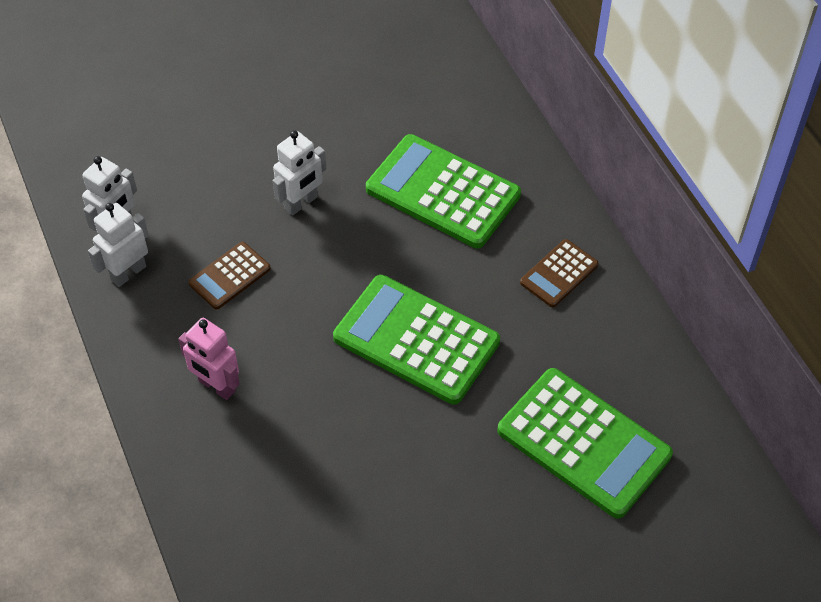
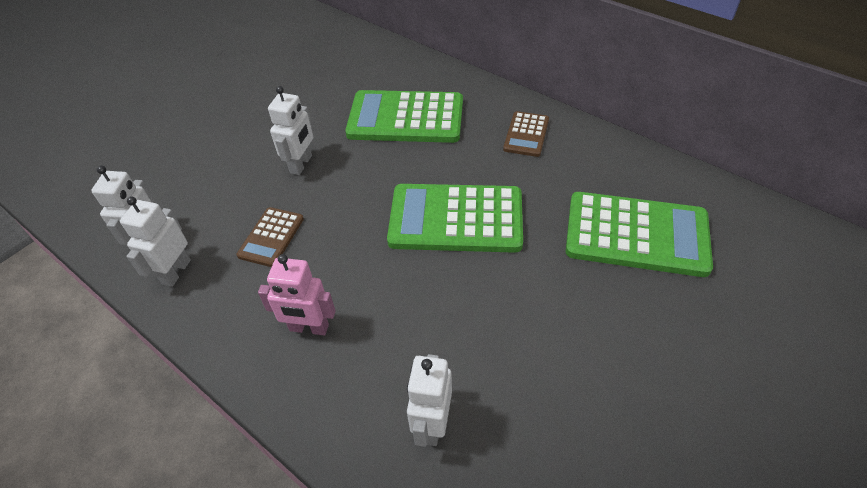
camera: 25 degrees left, 5 degrees down
(270, 522) = (432, 424): none -> white robot

